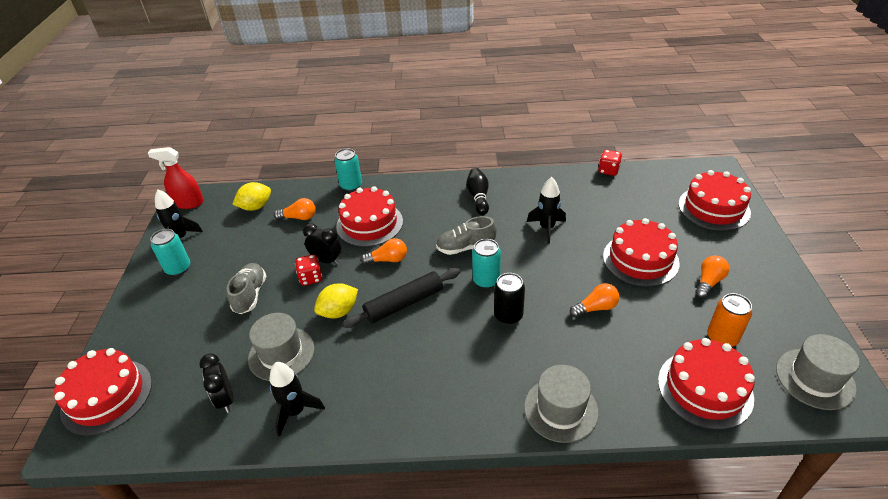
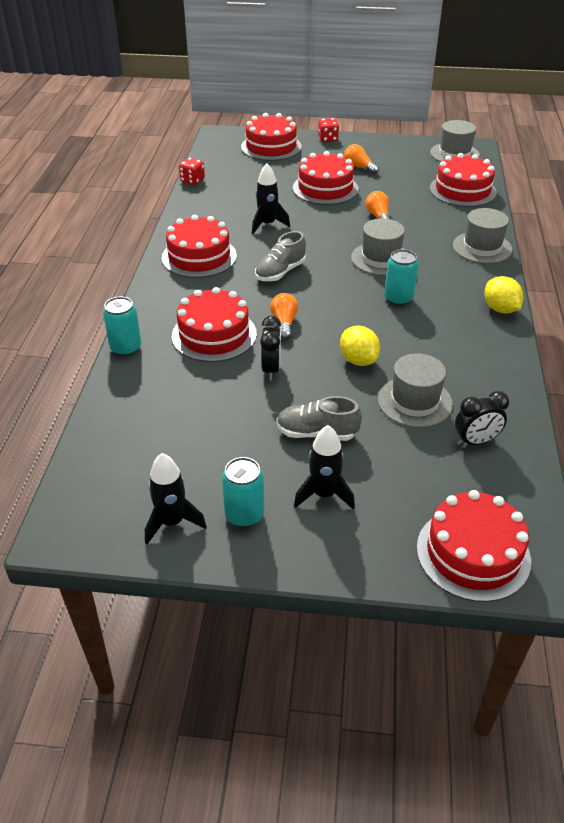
camera: 85 degrees left, 0 degrees up
(188, 203) = (78, 525): red spray bottle -> none
(256, 207) = (129, 440): yellow lemon -> yellow lemon (500, 309)
(295, 411) = (489, 389): black rocket -> black rocket (324, 494)
(299, 217) = (175, 395): orange light bulb -> none
(311, 278) = (299, 382): red dice -> red dice (328, 139)
(326, 260) = (271, 369): black clock -> black clock turned 150 degrees clockwise
(404, 304) = (355, 316): black rolling pin -> none
(465, 247) = (280, 272): grey shoe -> grey shoe turned 45 degrees clockwise
(478, 197) = (199, 257): black bowling pin -> red cake
(486, 280) = (332, 265): turquoise can -> turquoise can (398, 299)
(508, 315) = (380, 259): black can -> grey hat
(722, 338) = (416, 175): orange can -> none

